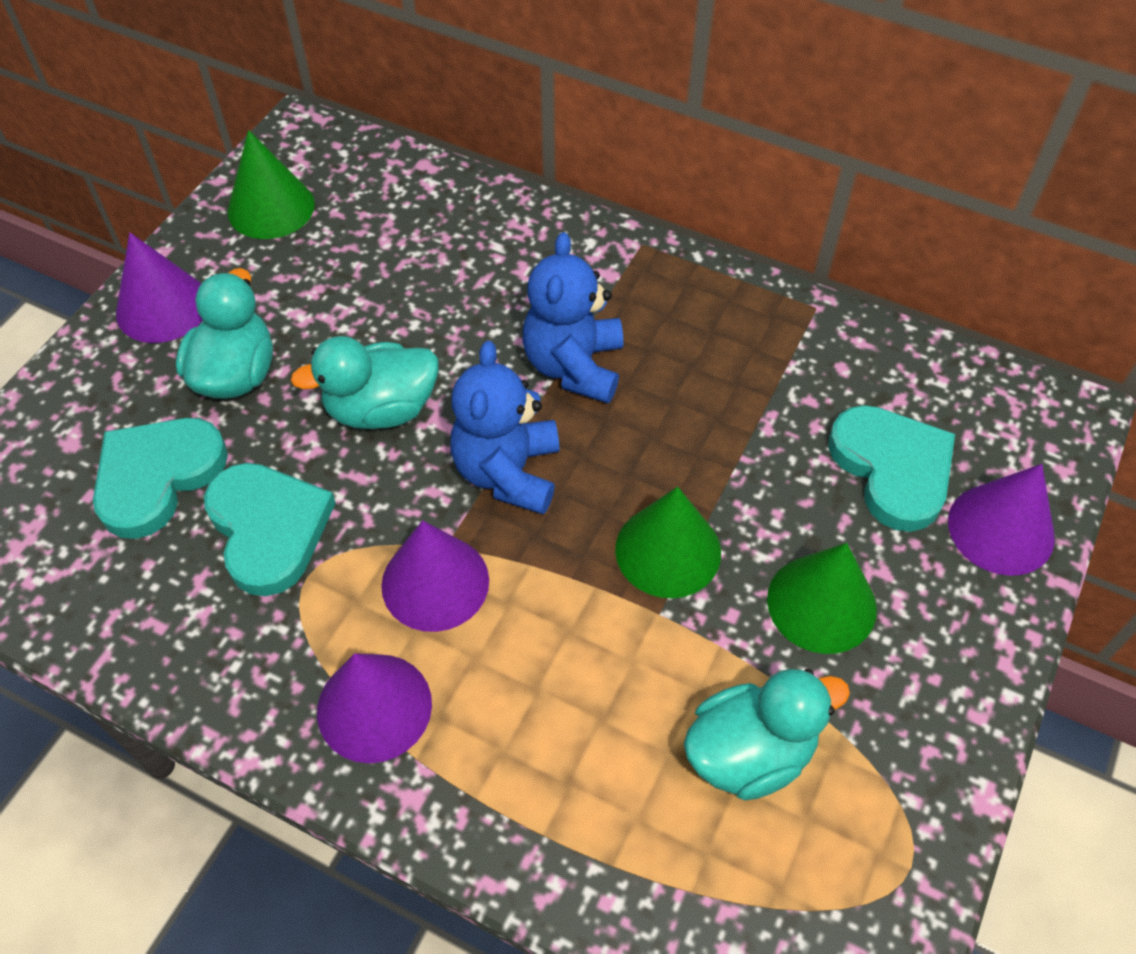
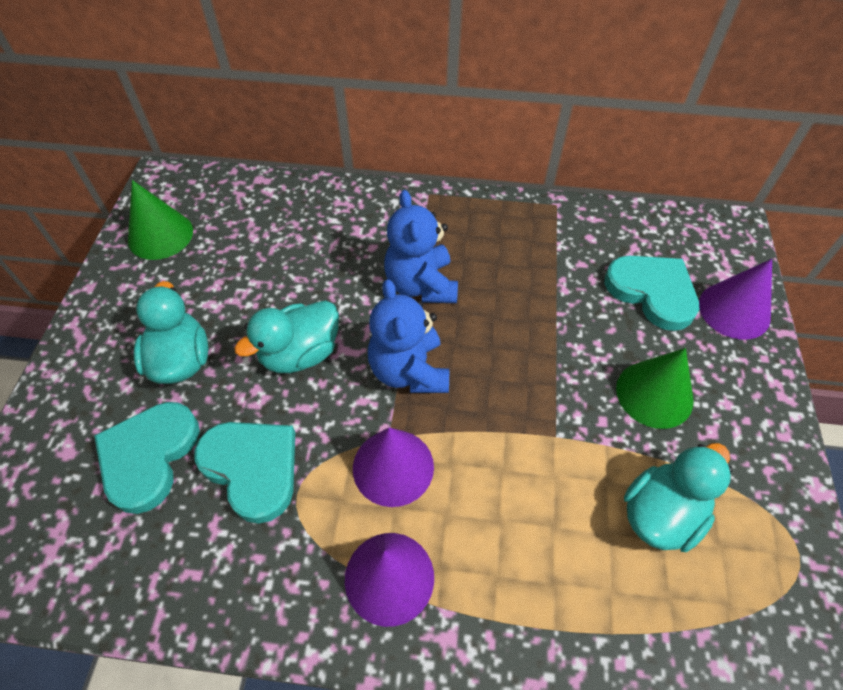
camera: 20 degrees left, 0 degrees up
(162, 307) = (104, 327): purple cone -> none
(668, 550) = (541, 391): green cone -> none

